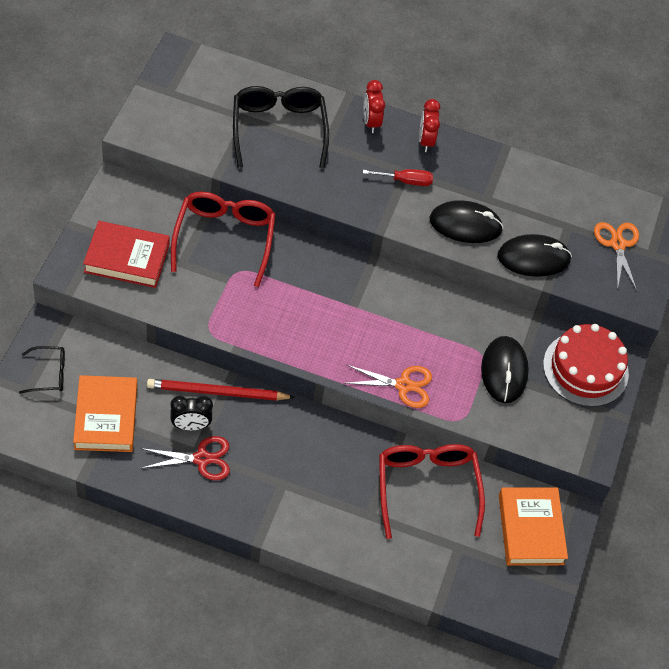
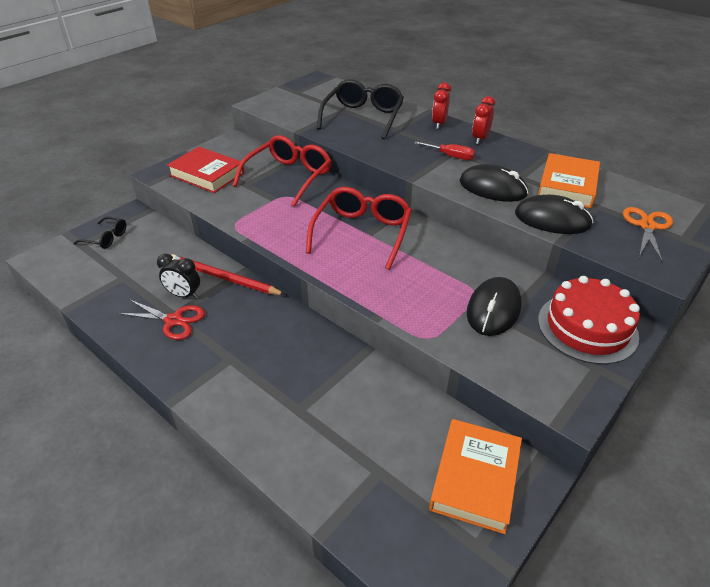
camera: 30 degrees right, 15 degrees down
(106, 417) = (122, 273): orange book -> orange book (567, 185)
(403, 385) = (382, 297): orange scissors -> none
(427, 489) = (372, 402): red glasses -> red glasses (362, 234)

